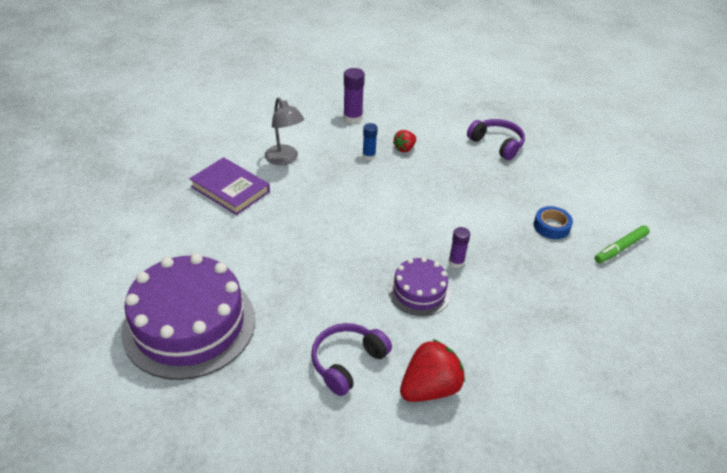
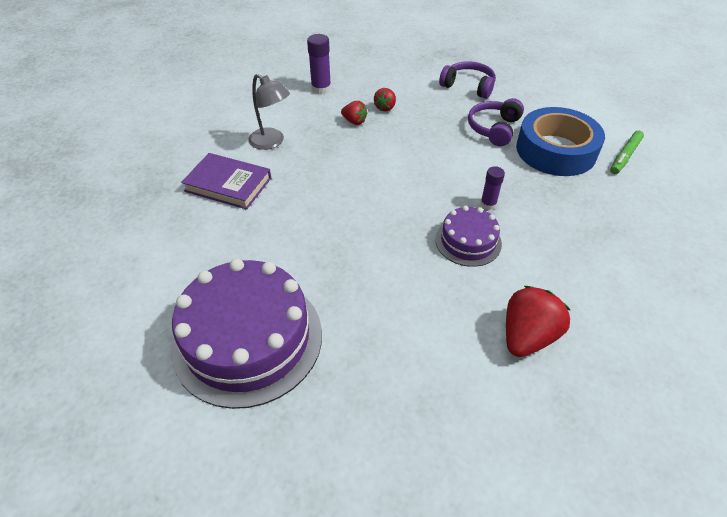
camera: 15 degrees left, 5 degrees up
(348, 362) = (434, 333): purple headphones -> purple headphones (494, 129)
(369, 156) = (354, 121): blue glue stick -> red strawberry
(551, 226) = (556, 150): blue tape -> blue tape, size x2.20

